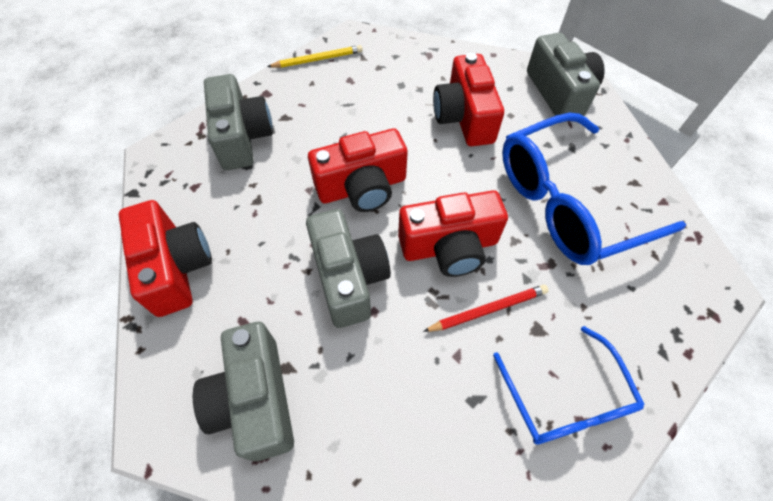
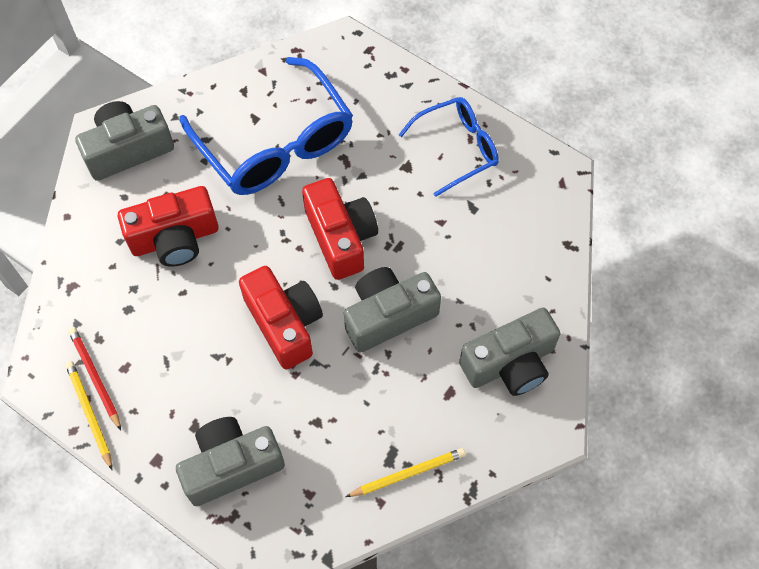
camera: 100 degrees left, 5 degrees up
(176, 267) = (408, 474): red camera -> yellow pencil
(488, 310) = (397, 203): red pencil -> red pencil (95, 377)

